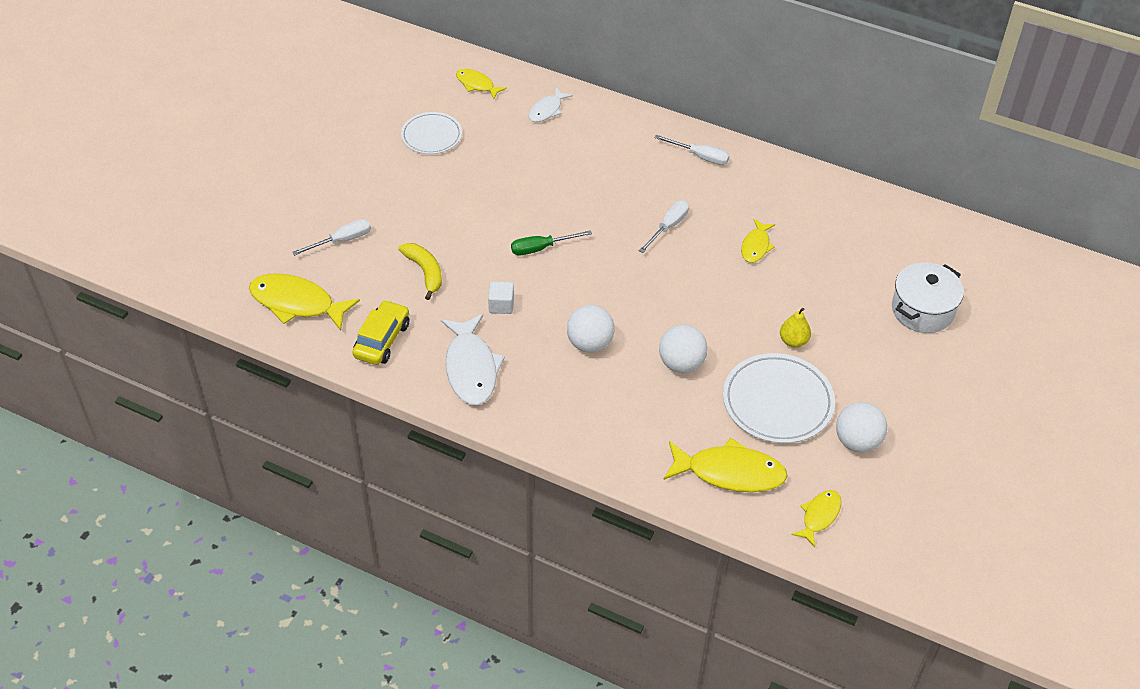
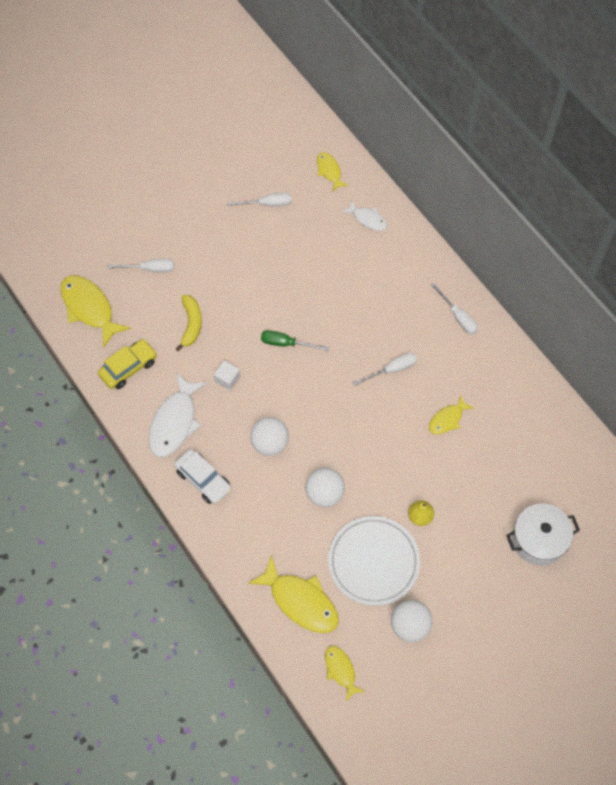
camera: 30 degrees right, 15 degrees up
(431, 136) = (267, 204): white plate -> white screwdriver
(542, 408) = (203, 480): none -> white car
(547, 110) = (367, 219): white fish -> white fish turned 120 degrees counterclockwise
(819, 516) = (341, 670): yellow fish -> yellow fish turned 90 degrees counterclockwise

